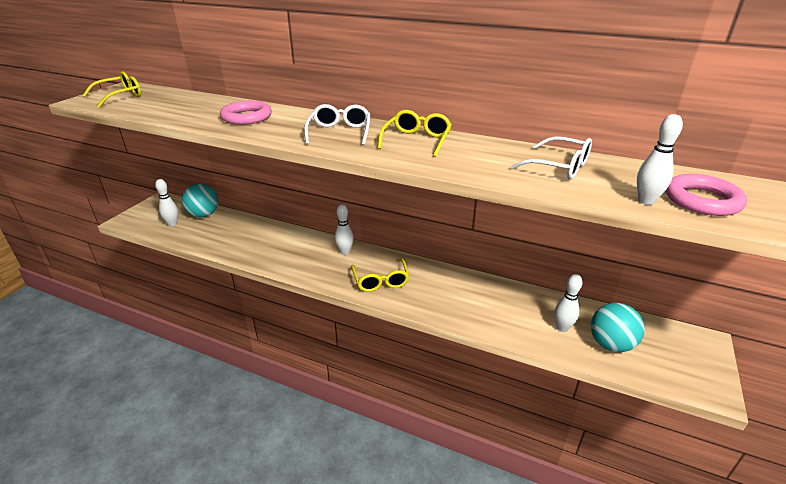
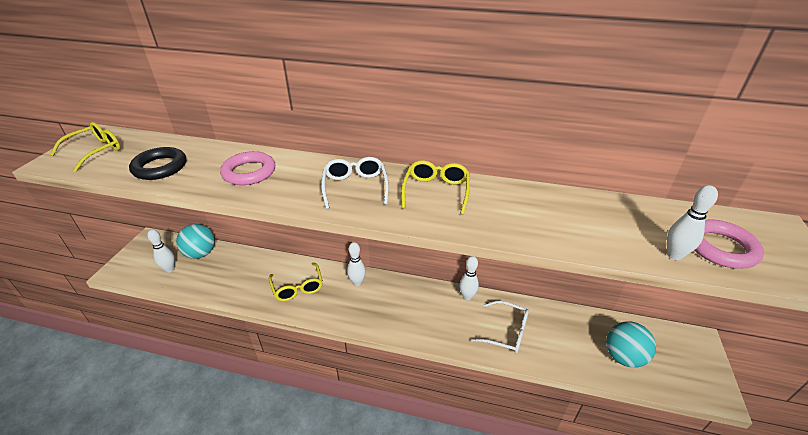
camera: 10 degrees left, 5 degrees up
(170, 109) = (160, 167): none -> black ring
(380, 280) = (400, 313): yellow glasses -> yellow glasses (297, 287)
(558, 167) = (581, 215): white glasses -> white glasses (505, 332)
(562, 328) = (578, 344): white bowling pin -> white bowling pin (467, 297)

